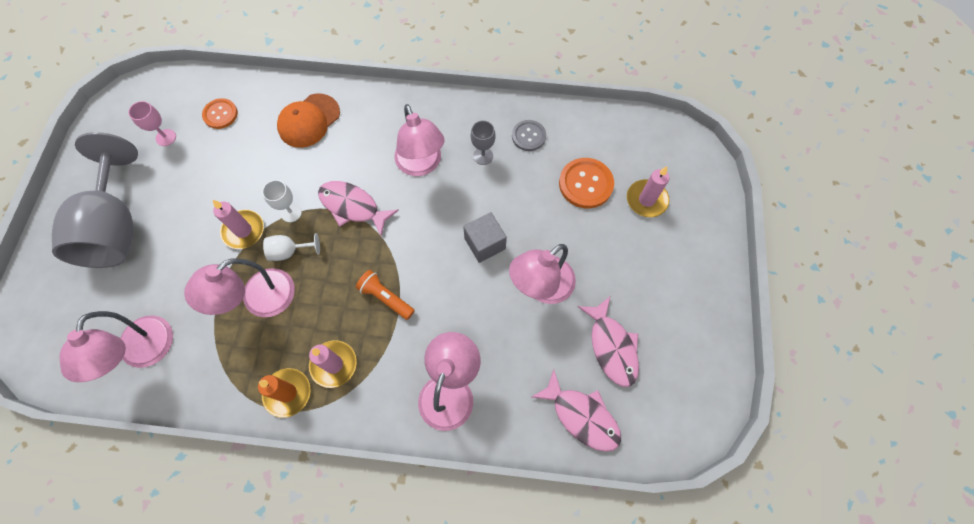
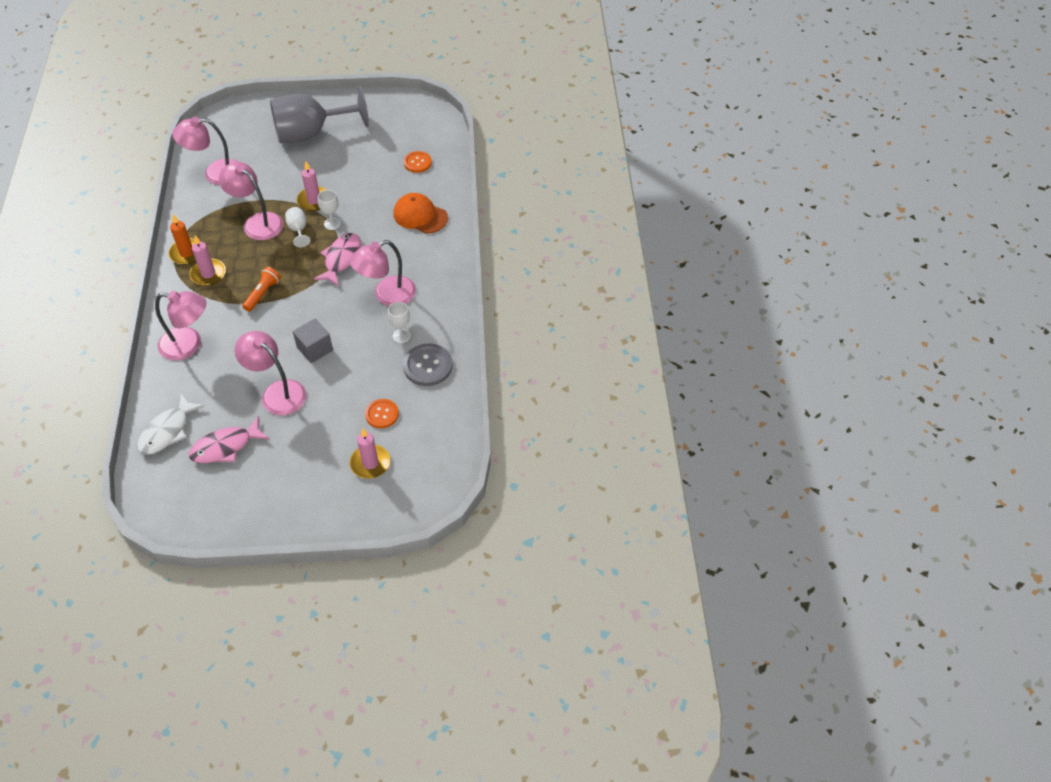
camera: 80 degrees right, 15 degrees down
(166, 137) = (391, 138): pink goblet -> none
(483, 156) = (401, 336): grey goblet -> white goblet
(528, 136) = (427, 366): grey button -> grey button, size x1.53
(582, 416) = (167, 431): pink fish -> white fish
(585, 184) = (382, 414): orange button -> orange button, size x0.66

